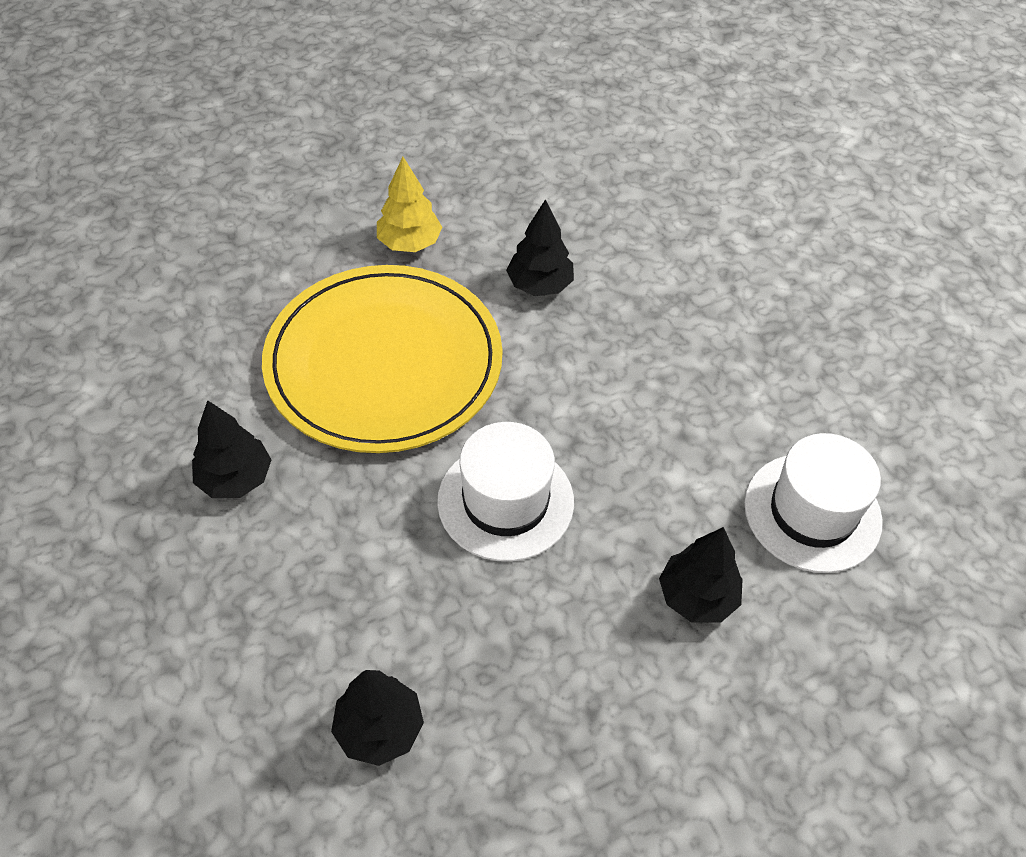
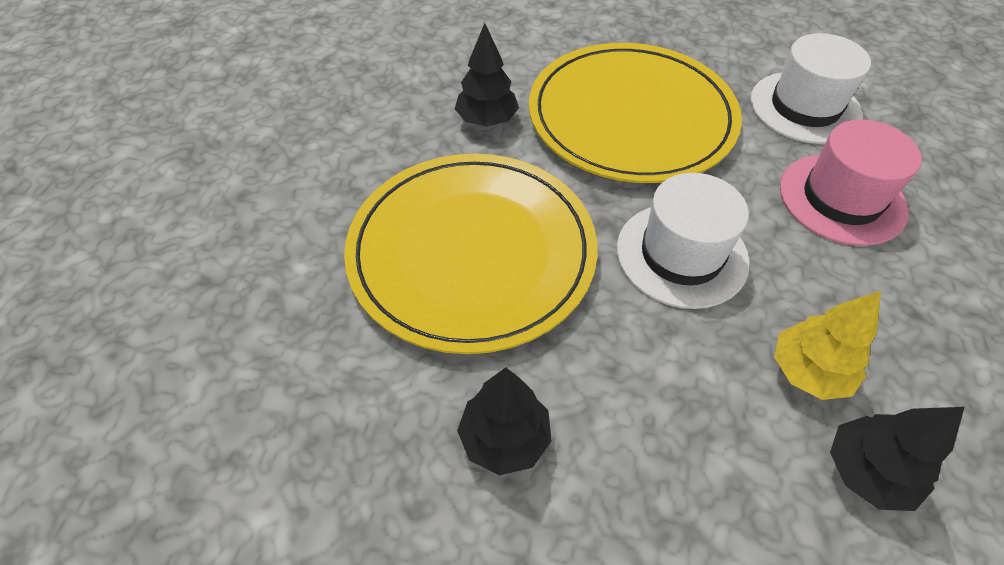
camera: 50 degrees left, 0 degrees up
(409, 243) = (361, 167): yellow tree -> yellow tree (808, 372)
(648, 380) = (631, 117): none -> yellow plate
(697, 597) = (841, 198): black tree -> pink hat

